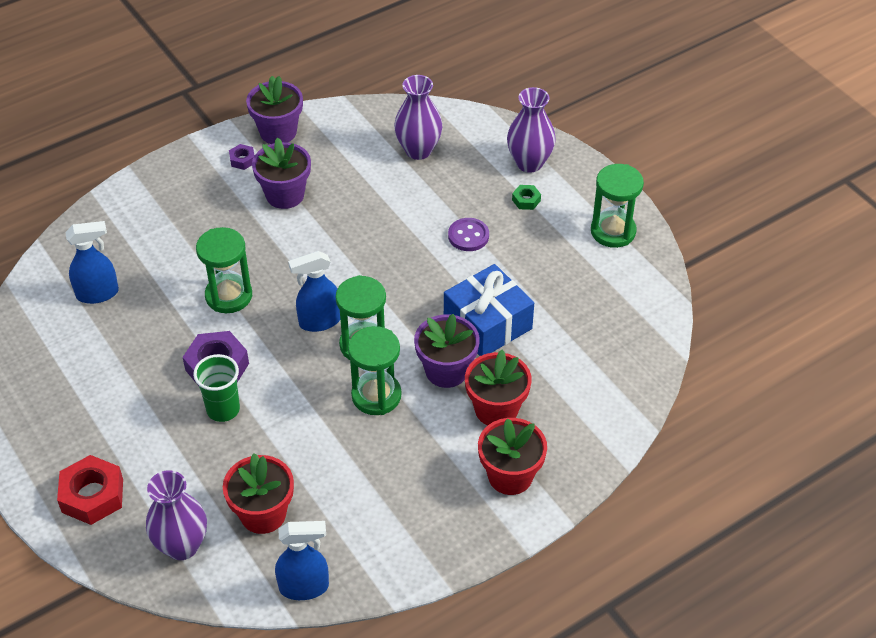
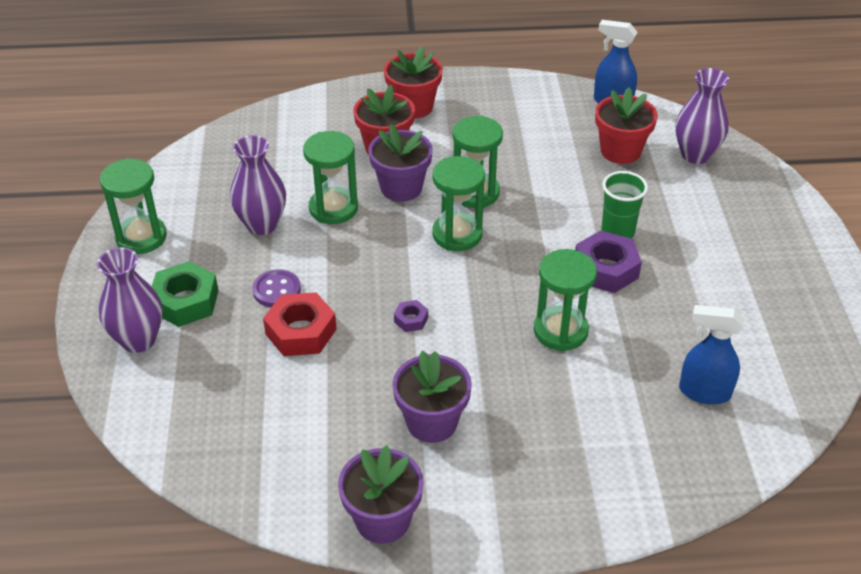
camera: 150 degrees left, 5 degrees down
(92, 495) = (761, 212): red nut -> red nut (301, 332)
(242, 160) = (453, 496): purple nut -> purple nut (411, 319)
(319, 321) = (484, 270): blue spray bottle -> none
(418, 150) = (238, 411): purple vase -> purple vase (262, 224)
(487, 323) = (333, 208): blue gift -> green hourglass
(526, 200) = (185, 301): green nut -> green nut, size x2.01

